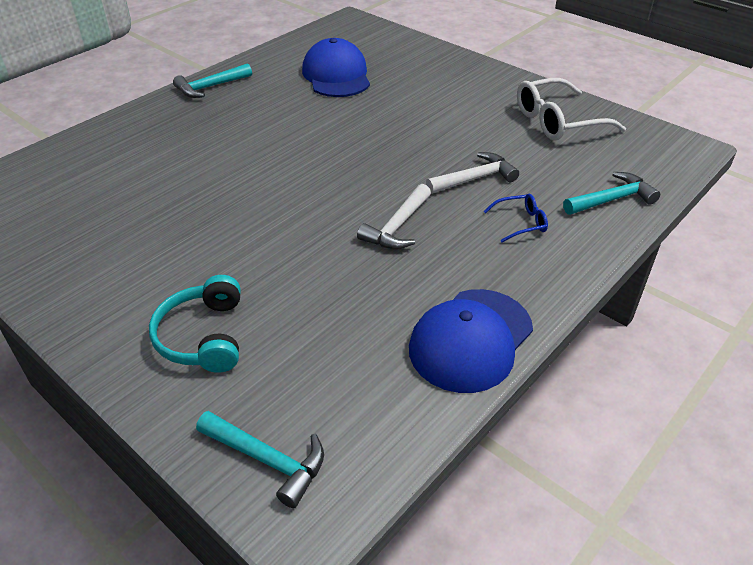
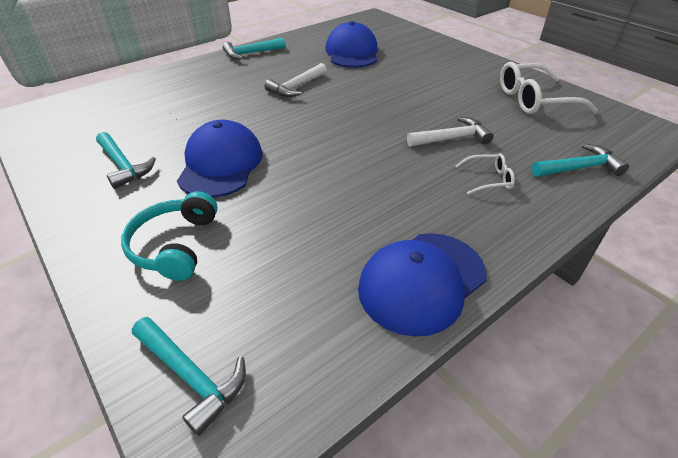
camera: 10 degrees right, 0 degrees up
(107, 253) = (123, 166): none -> turquoise hammer
(222, 238) = (221, 164): none -> blue cap
(397, 227) = (374, 171): white hammer -> white hammer (296, 87)
(521, 223) = (489, 179): blue glasses -> white glasses

